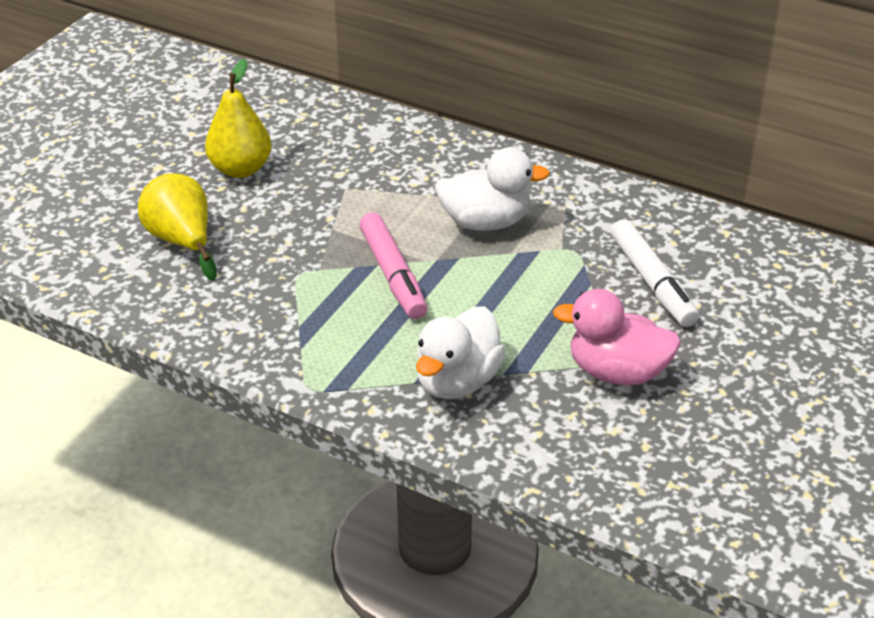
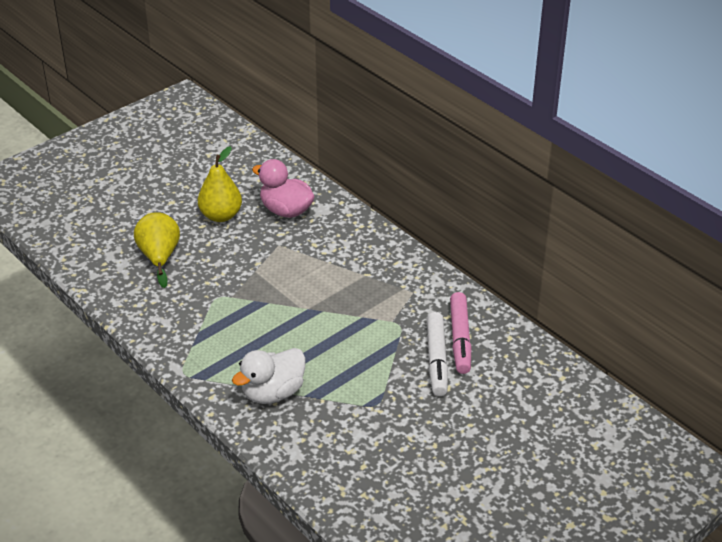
camera: 20 degrees right, 0 degrees up
(393, 275) = (274, 312): pink marker -> pink marker (460, 338)
(486, 222) = (354, 291): white duck -> none
(617, 372) = (375, 414): pink duck -> pink duck (286, 210)

